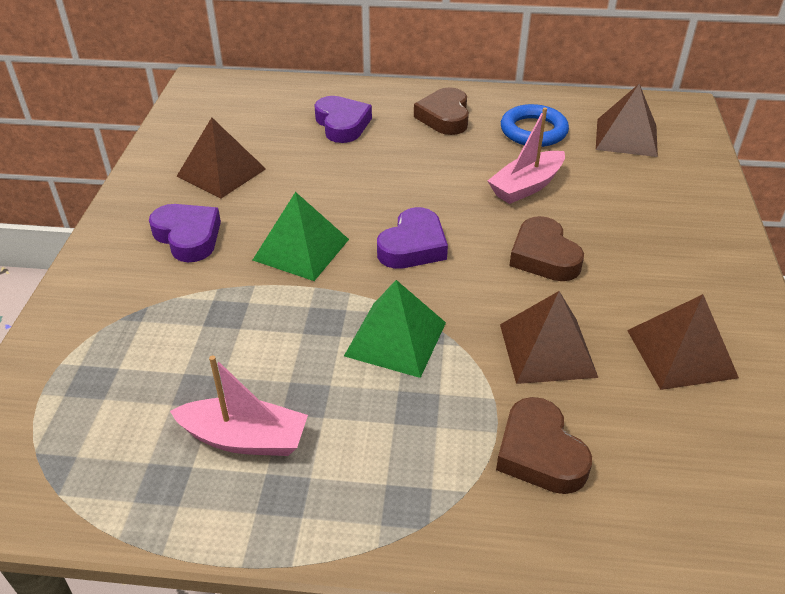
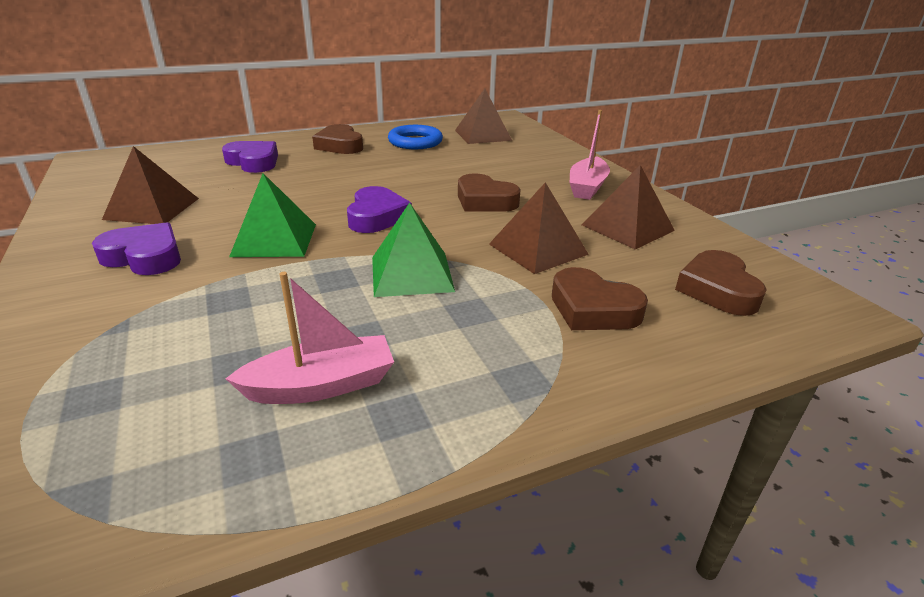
camera: 30 degrees left, 10 degrees down
(526, 186) = (436, 169): pink boat -> pink boat (587, 187)
(706, 484) = (717, 289): none -> brown heart

